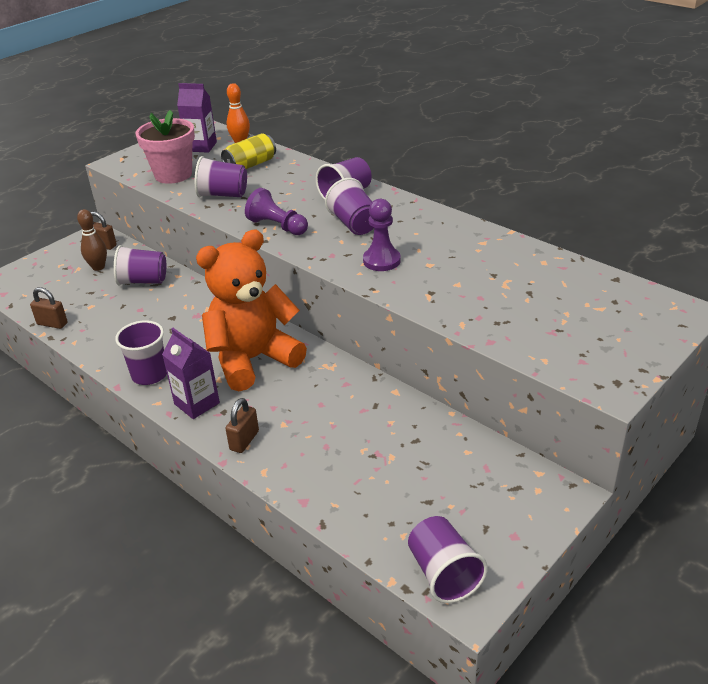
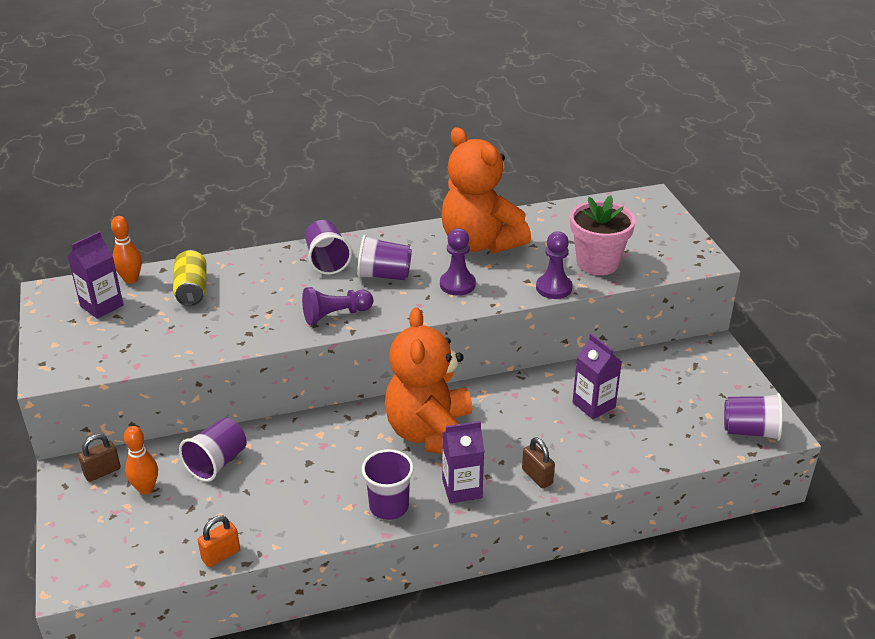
camera: 60 degrees left, 0 degrees up
(52, 324) = (221, 555): brown padlock -> orange padlock
(98, 267) = (146, 488): brown bowling pin -> orange bowling pin
(173, 174) = (141, 343): pink flower pot -> pink flower pot (597, 263)
(223, 195) = (231, 326): purple cup -> none
(376, 437) = (593, 405): none -> purple carton
(436, 310) = (554, 288): none -> purple pawn
(460, 247) = (480, 243): none -> orange teddy bear

